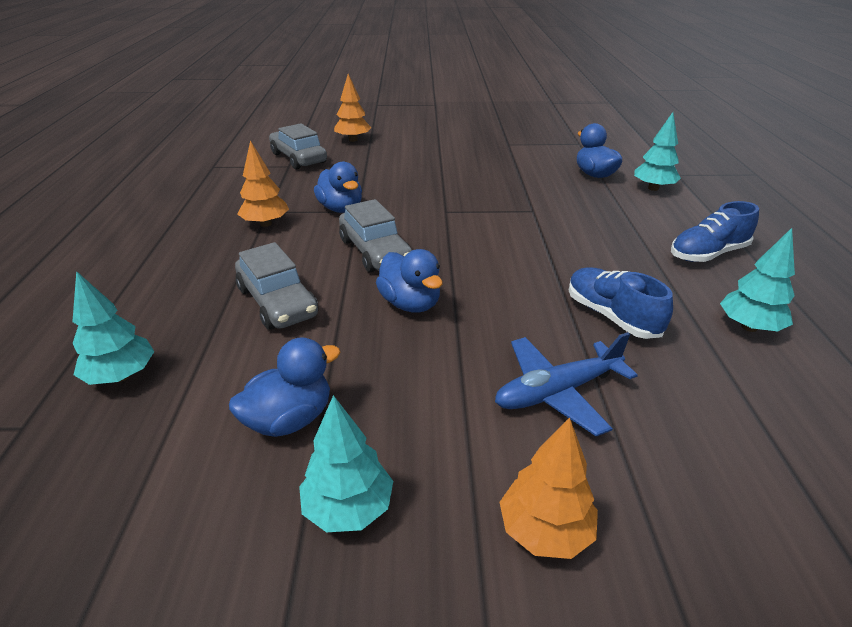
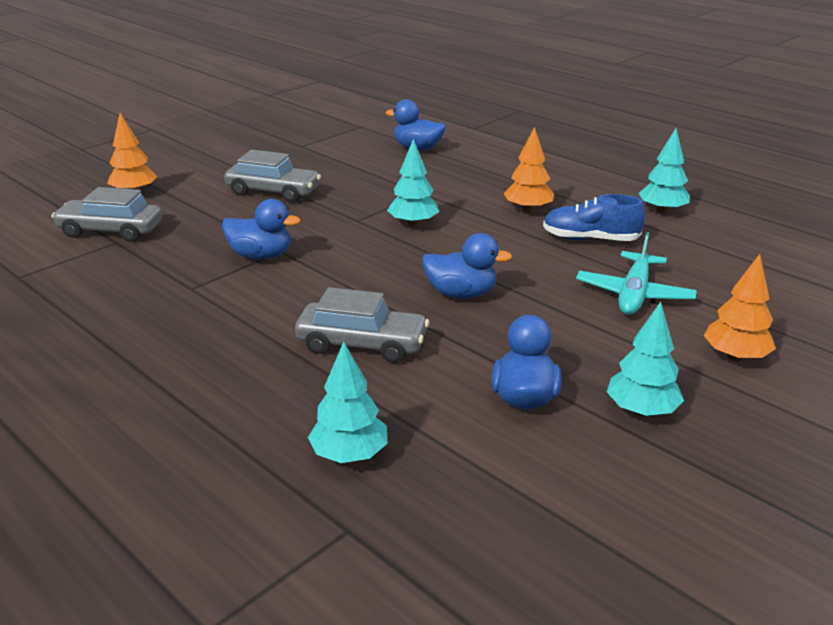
camera: 45 degrees left, 5 degrees down
(266, 224) = (214, 298): orange tree -> orange tree (528, 210)
(374, 252) = (362, 274): grey car -> grey car (273, 192)
(557, 392) = (634, 294): blue plane -> turquoise plane
(653, 188) = (475, 144): turquoise tree -> turquoise tree (413, 224)
(707, 254) = (578, 177): blue shoe -> none

